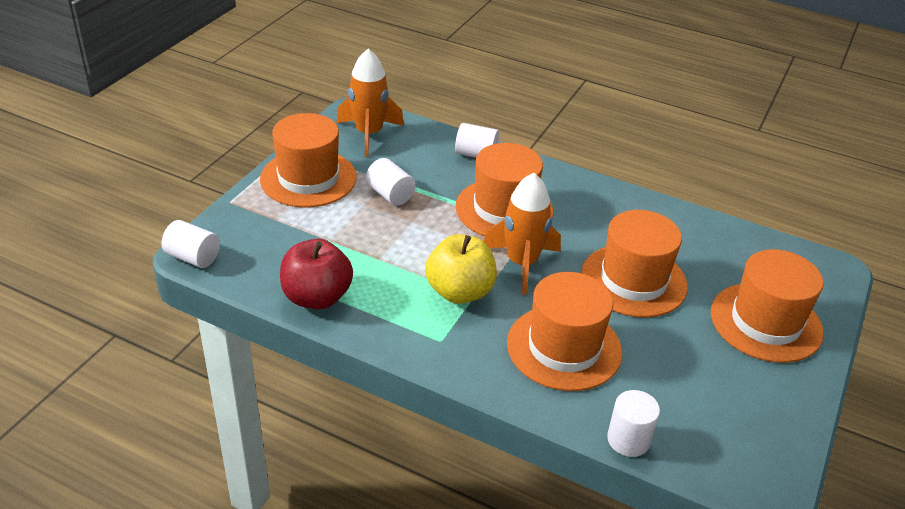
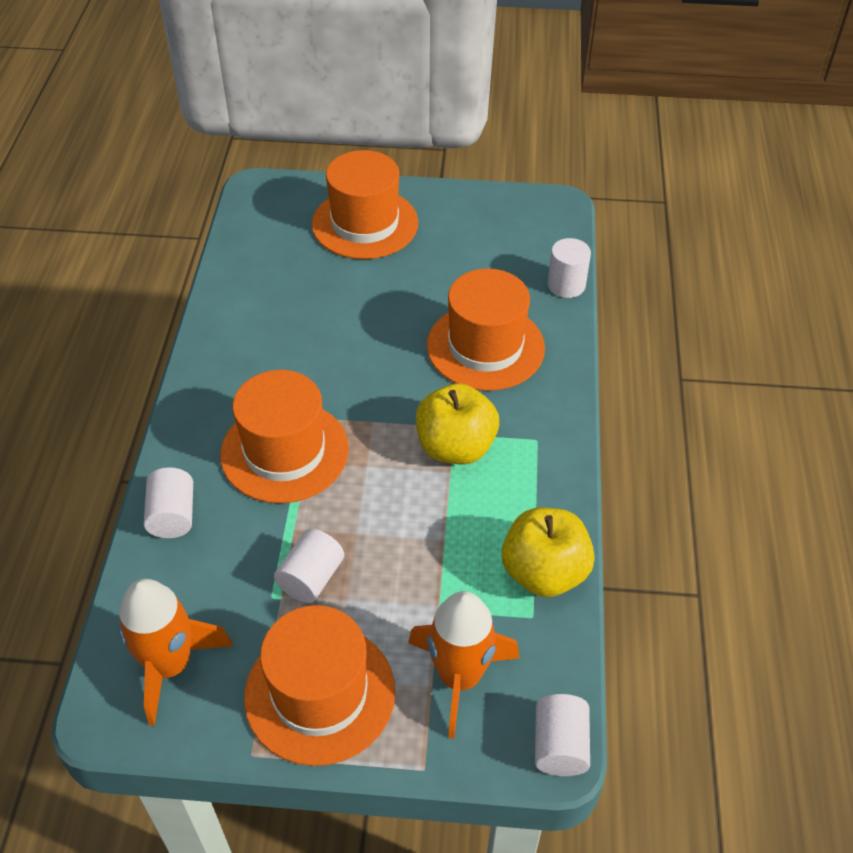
camera: 110 degrees left, 10 degrees up
(317, 297) = (544, 572): red apple -> yellow apple
(522, 263) = (378, 409): orange rocket -> orange rocket (459, 677)
(633, 280) = (355, 317): orange hat -> none

